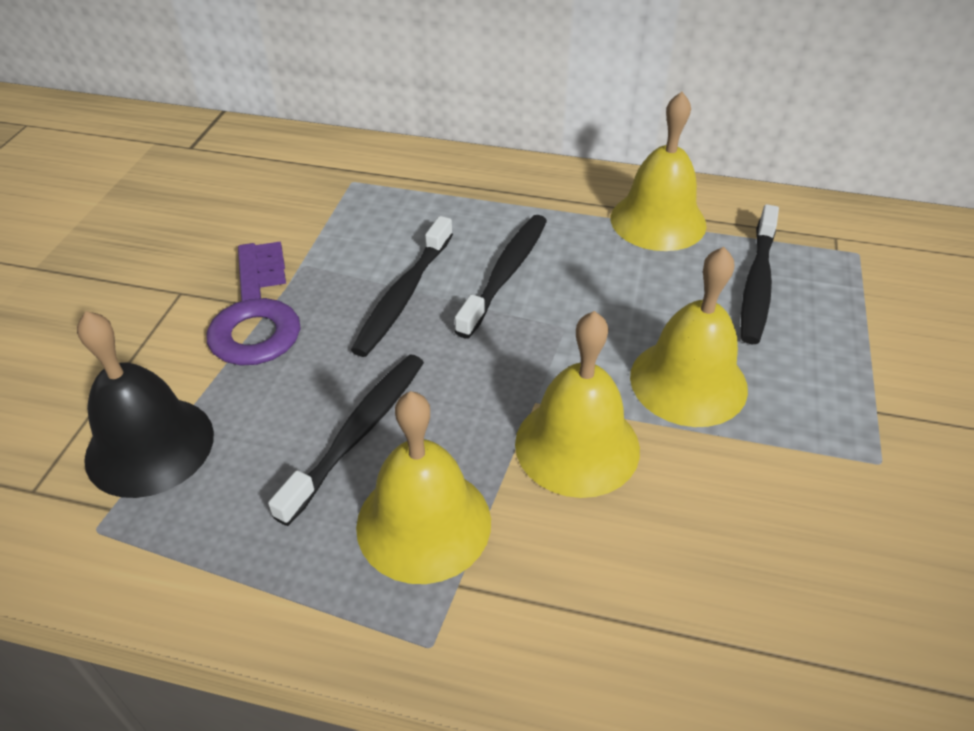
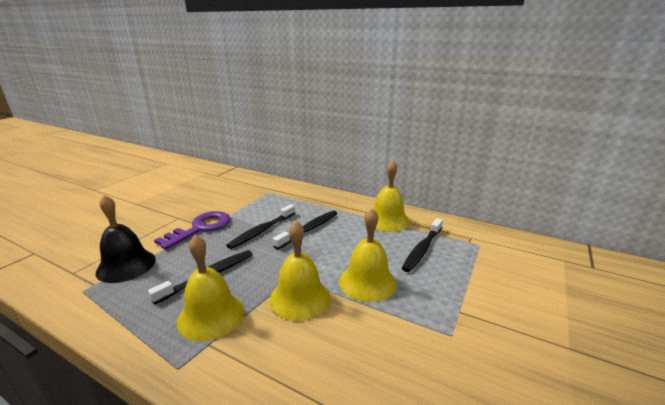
camera: 15 degrees right, 20 degrees down
(256, 314) = (200, 228): purple key -> purple key turned 150 degrees counterclockwise

